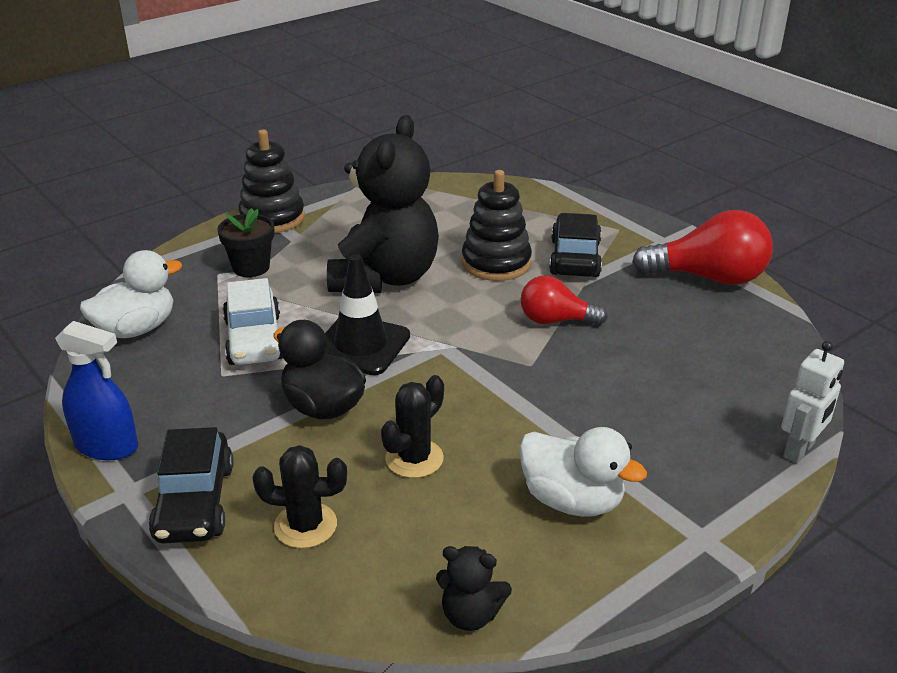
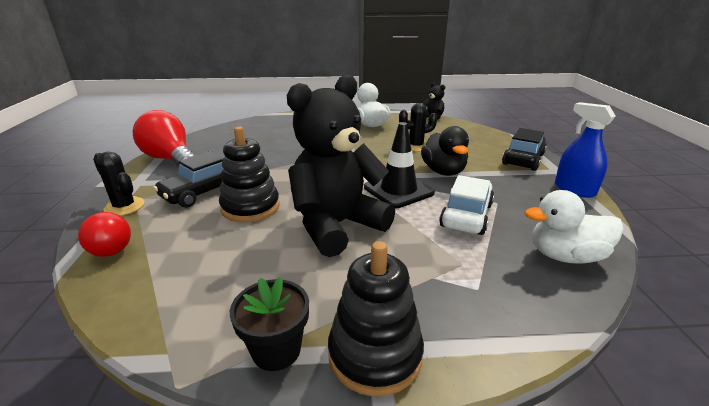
camera: 145 degrees left, 5 degrees down
(251, 267) = (440, 282): black flower pot -> black flower pot (276, 350)
(305, 525) = (475, 143): black cactus -> black cactus (124, 207)
(555, 320) = (279, 167): red light bulb -> red light bulb (108, 247)
(799, 450) = (279, 115): white robot -> none

